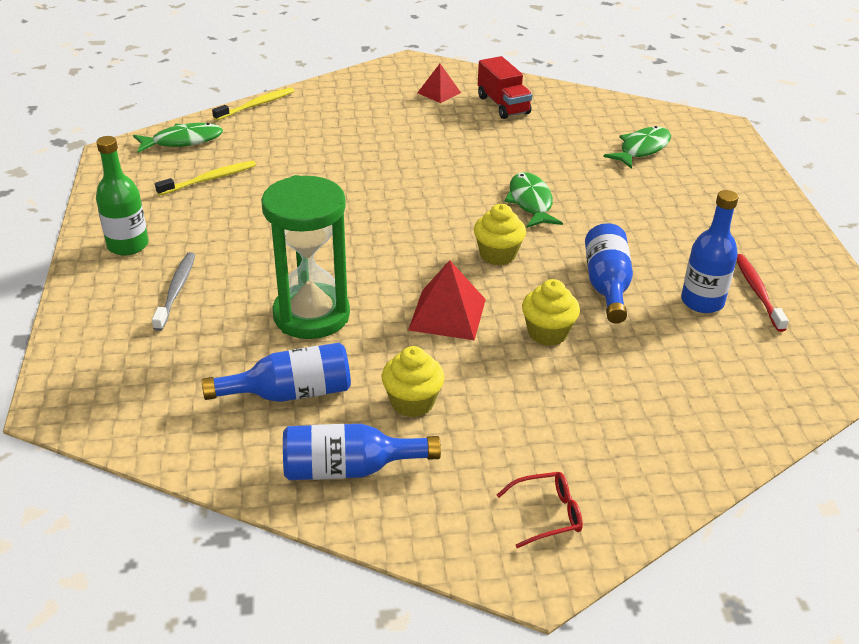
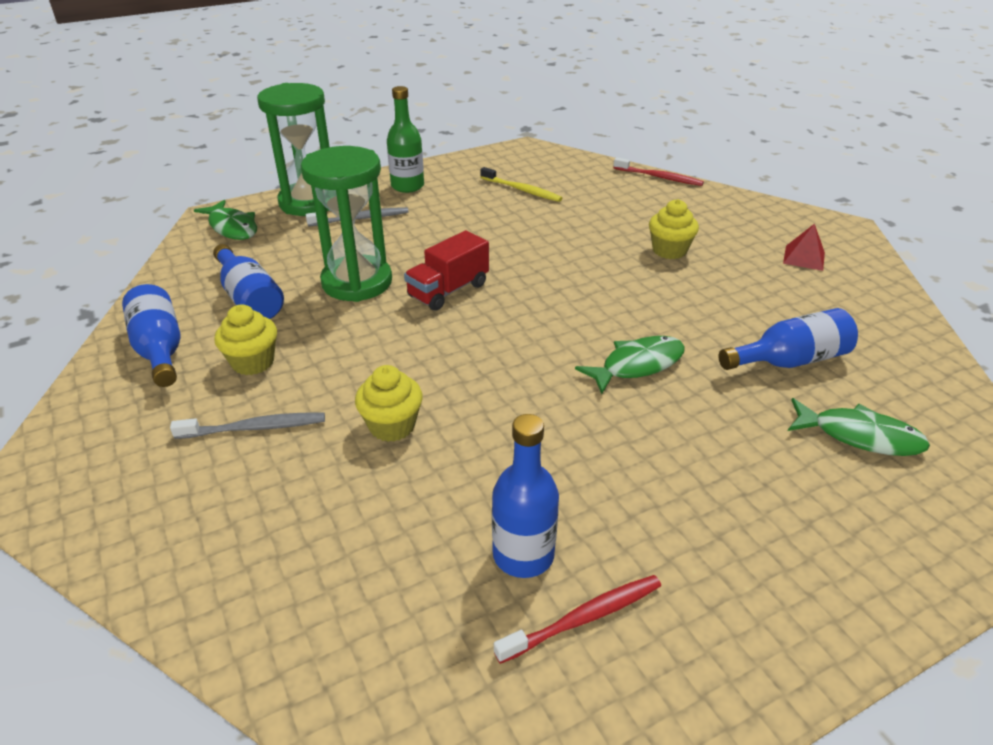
camera: 70 degrees right, 0 degrees up
(98, 322) = (309, 202): none -> green hourglass
(183, 141) = (568, 165): green fish -> green fish (232, 227)
(256, 105) = (659, 177): yellow toothbrush -> red toothbrush
(447, 314) = (393, 353): red pyramid -> none
(498, 255) = (515, 363): yellow cupcake -> yellow cupcake (669, 250)
(503, 105) = (831, 303): red truck -> red truck (448, 290)
(515, 411) = (255, 428): none -> grey toothbrush
(546, 514) = (104, 479): red glasses -> none
(607, 285) = (507, 457): blue bottle -> blue bottle (789, 360)

